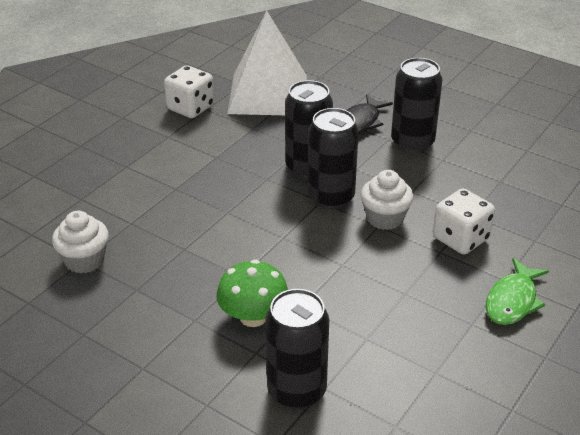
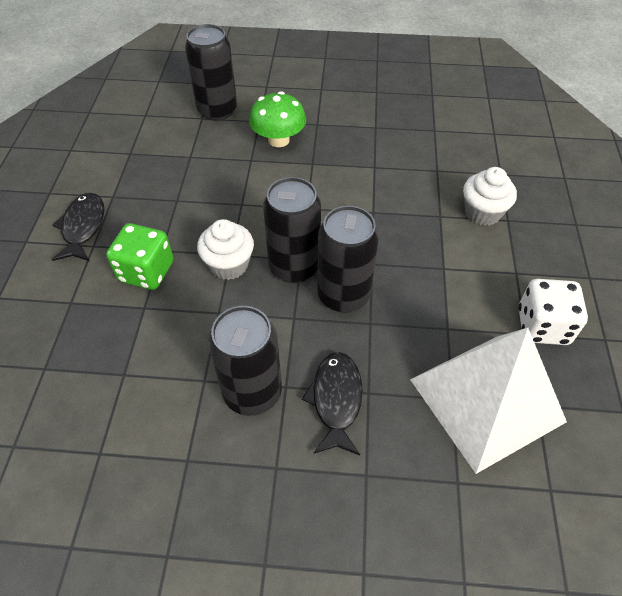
camera: 150 degrees right, 15 degrees up
(84, 260) = (432, 130): white cupcake -> white cupcake (482, 213)
(460, 239) = (146, 271): white dice -> green dice
(512, 301) = (83, 227): green fish -> black fish

